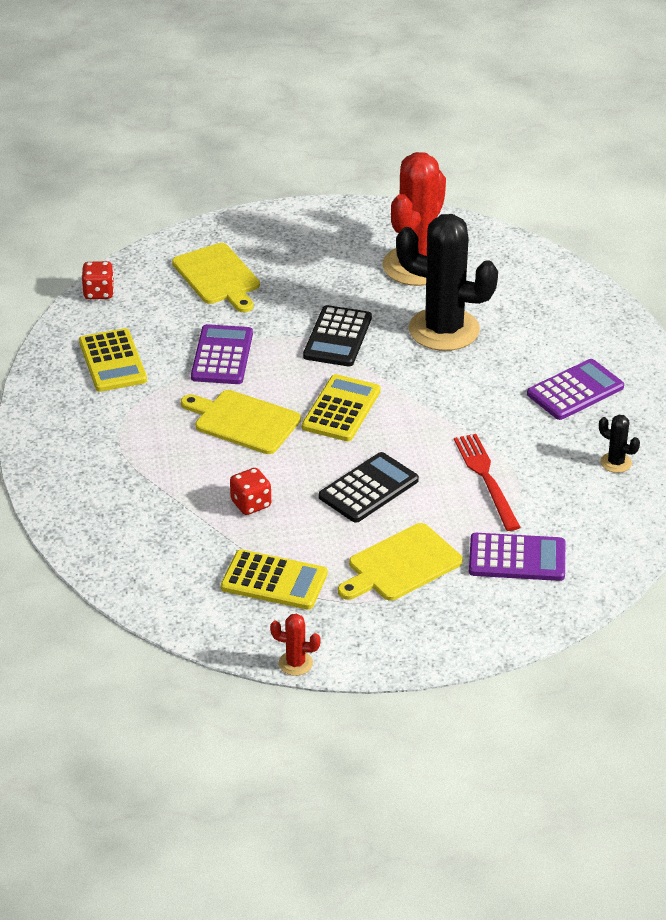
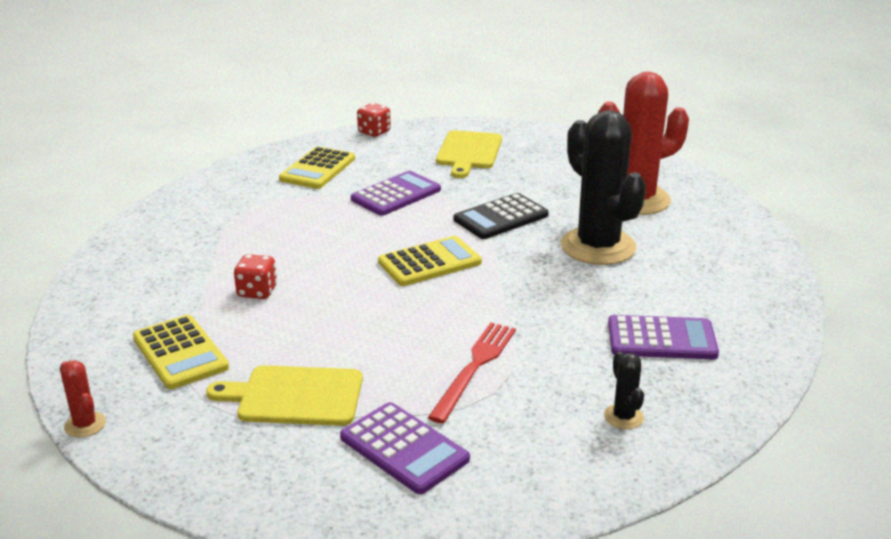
camera: 40 degrees right, 10 degrees down
(243, 421) = (343, 238): yellow cutting board -> none
(368, 488) = (362, 325): black calculator -> none

